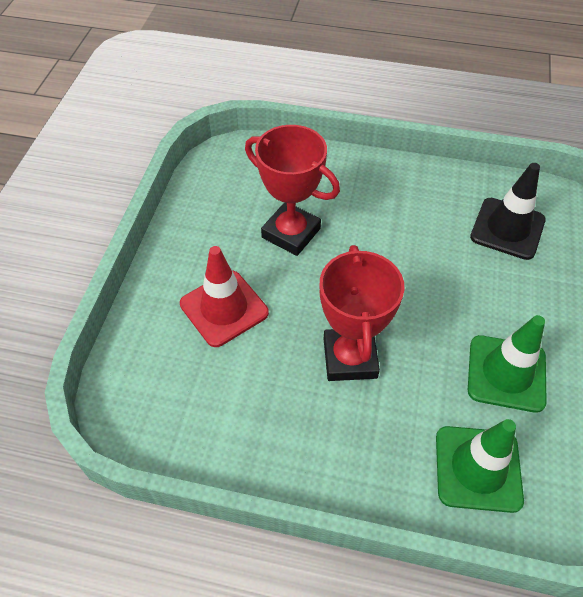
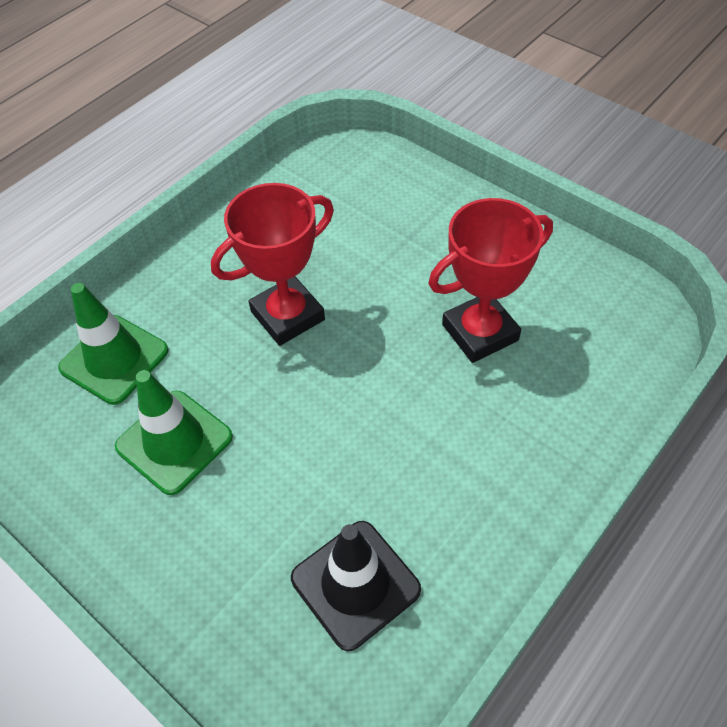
camera: 120 degrees right, 0 degrees up
(224, 308) = (408, 242): red traffic cone -> none
(350, 358) = (287, 316): red trophy -> red trophy turned 60 degrees counterclockwise

